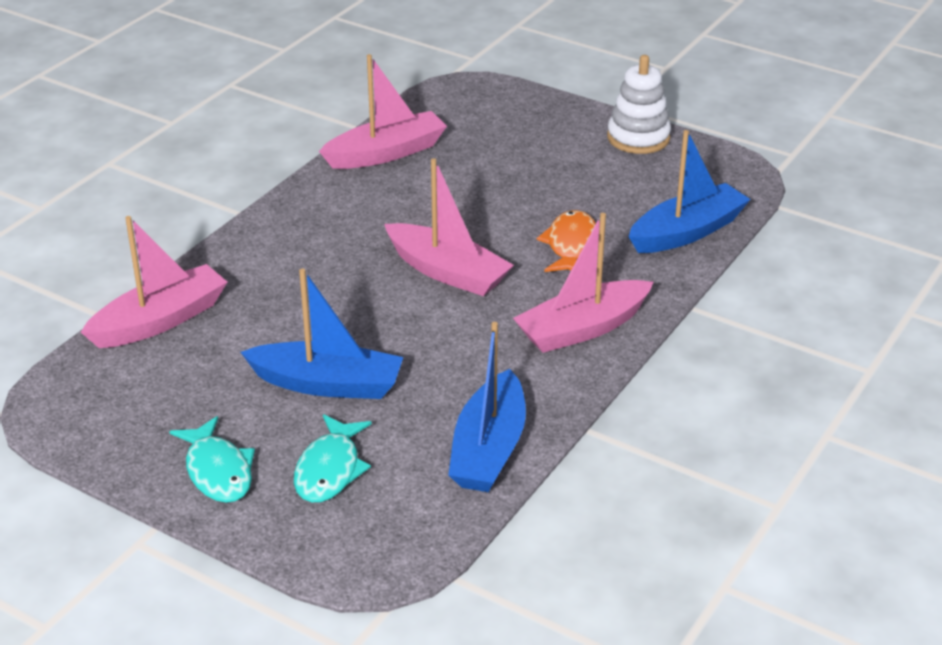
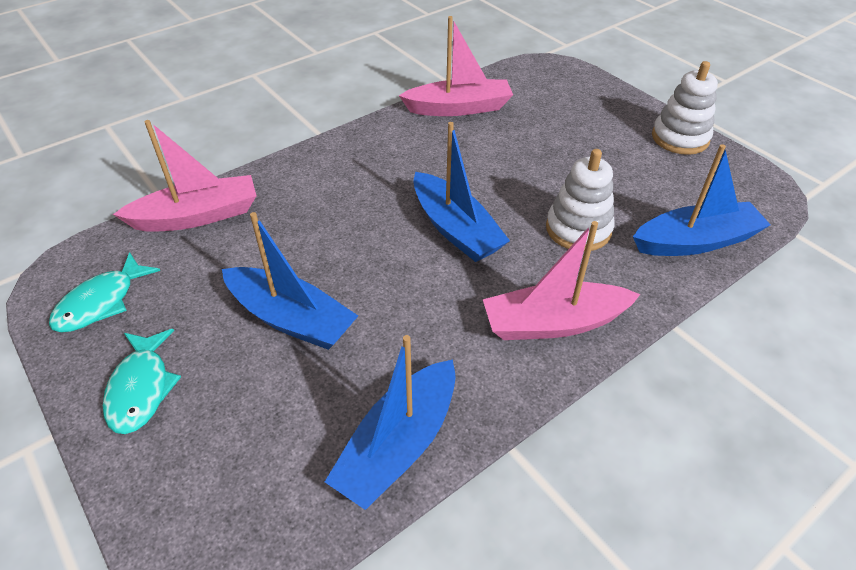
camera: 20 degrees right, 10 degrees up
(330, 469) = (237, 420): turquoise fish -> turquoise fish (101, 302)
(447, 272) = (455, 229): pink boat -> blue boat
(571, 245) = (578, 229): orange fish -> white stacking toy

